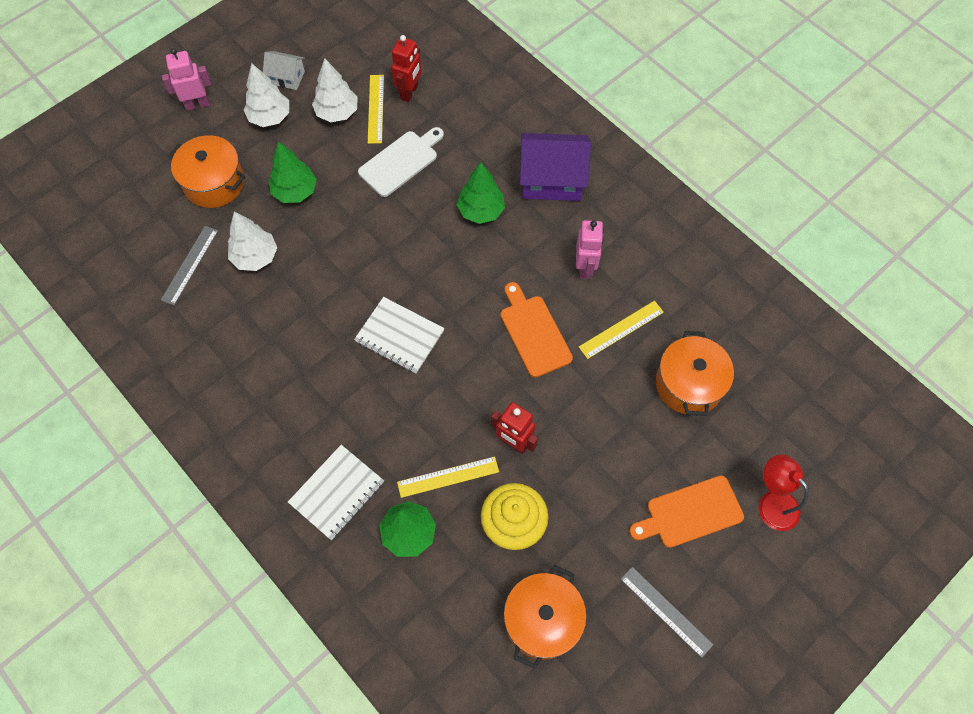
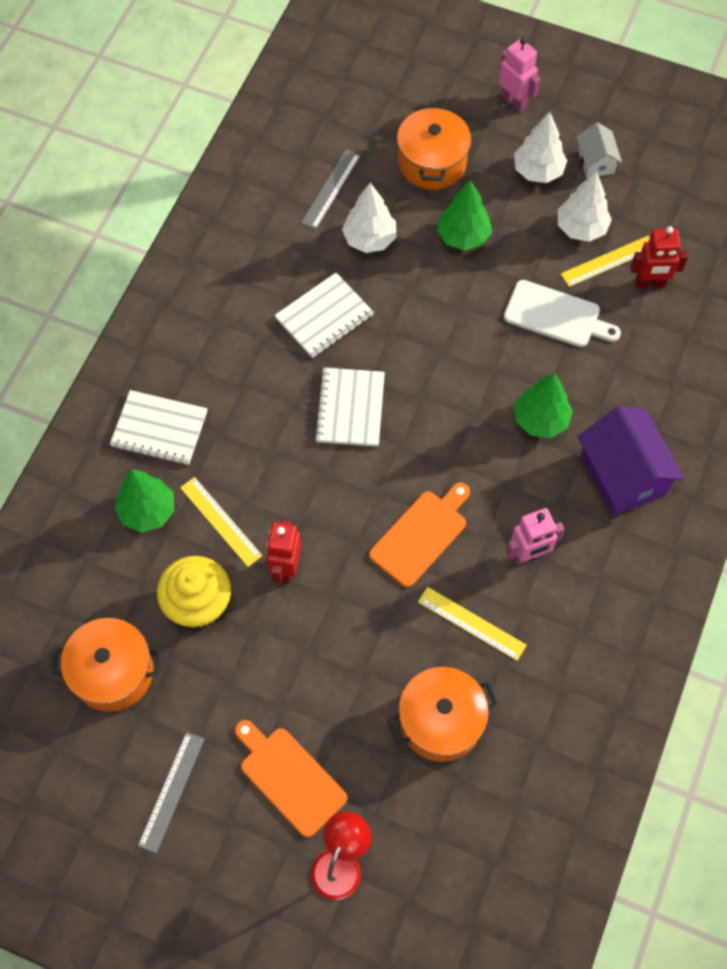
camera: 65 degrees right, 0 degrees up
(190, 265) = (331, 189): grey ruler -> grey ruler turned 60 degrees counterclockwise
(306, 320) = (324, 317): none -> white notebook

